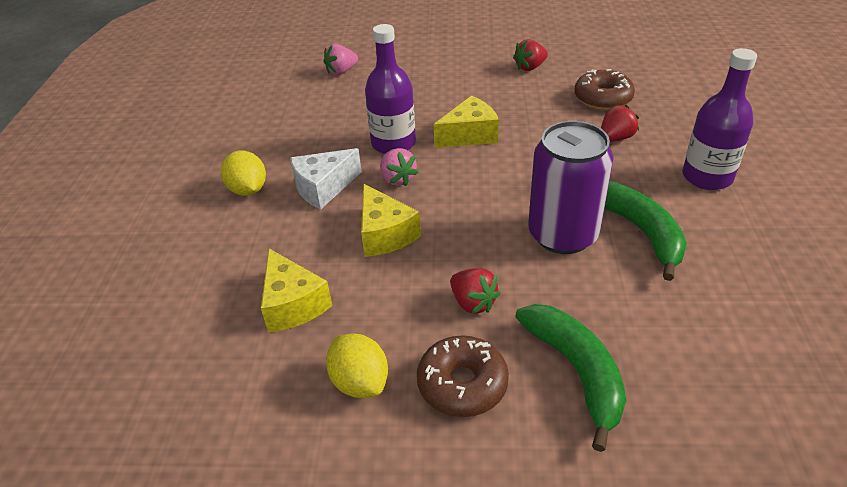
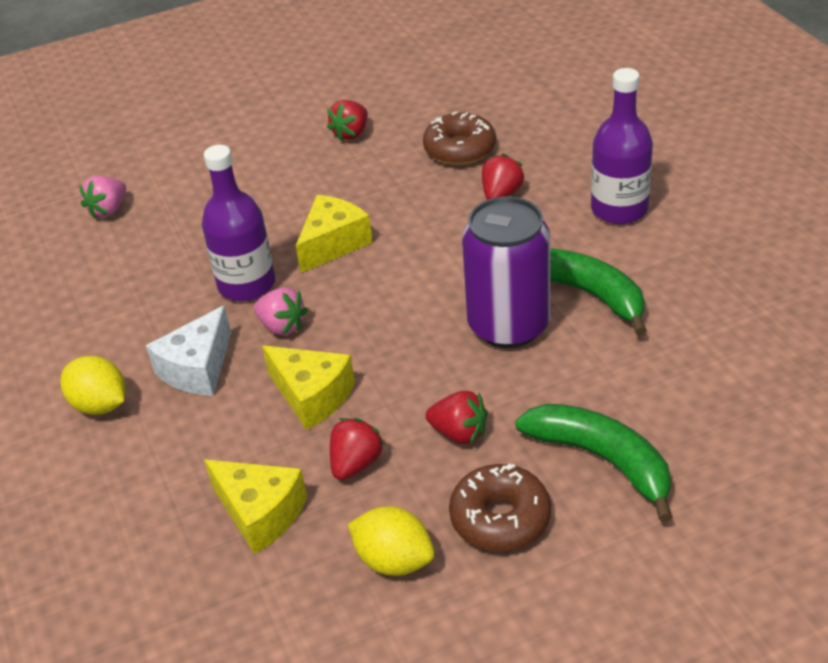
camera: 25 degrees left, 0 degrees up
(382, 295) = (356, 463): none -> red strawberry

